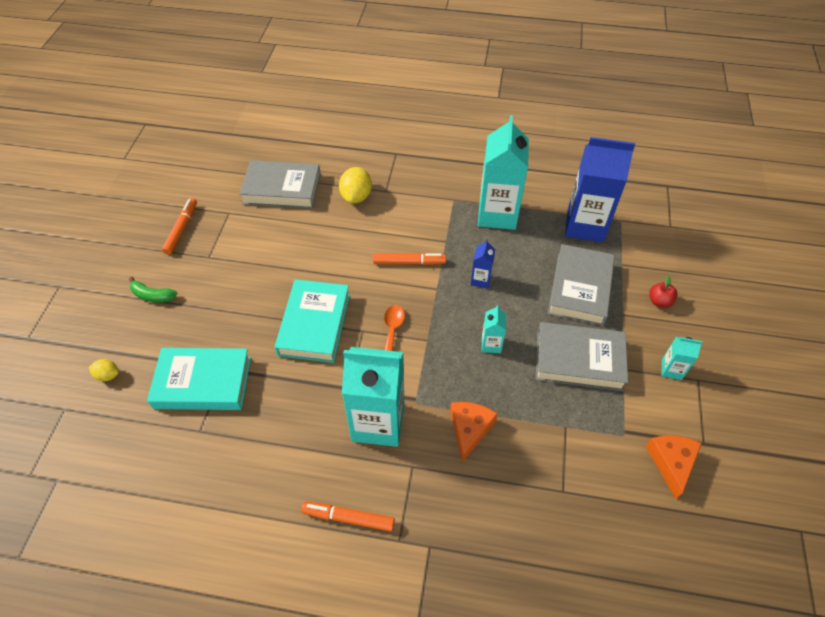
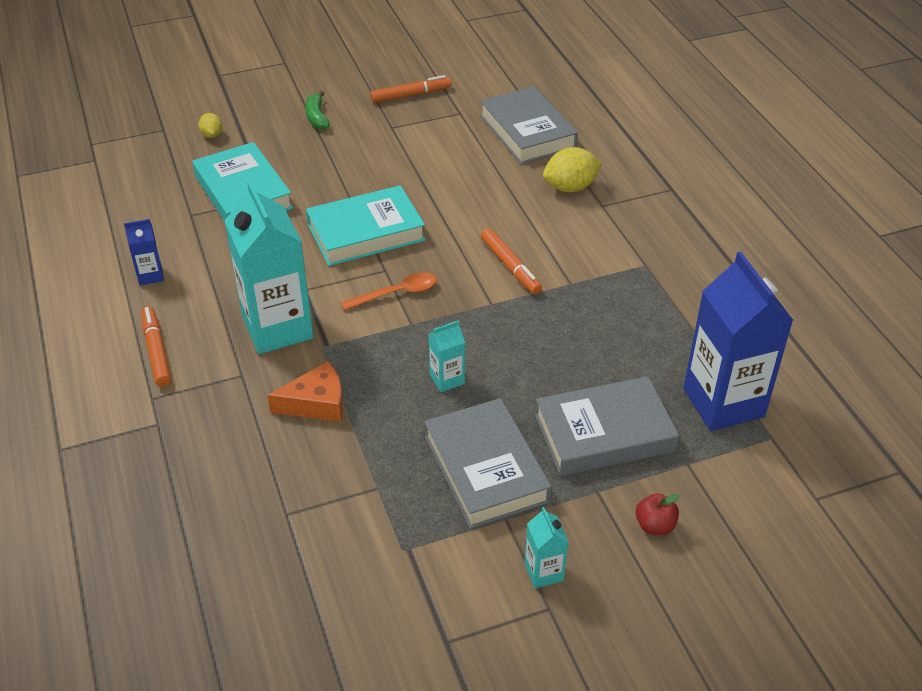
camera: 60 degrees right, 10 degrees down
(480, 280) = (537, 335): blue carton -> blue carton (150, 275)
(497, 214) = (658, 312): turquoise carton -> none
(671, 463) = (393, 612): orange cheese -> none

